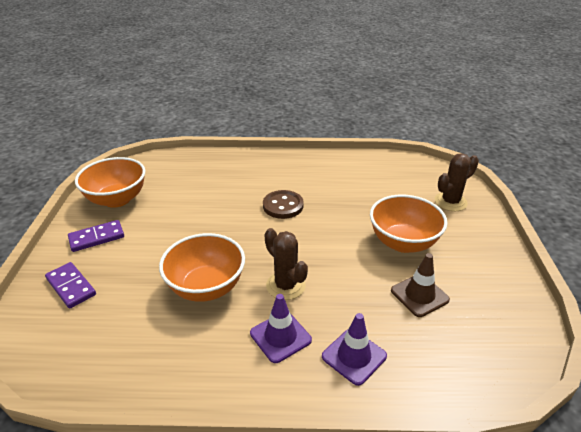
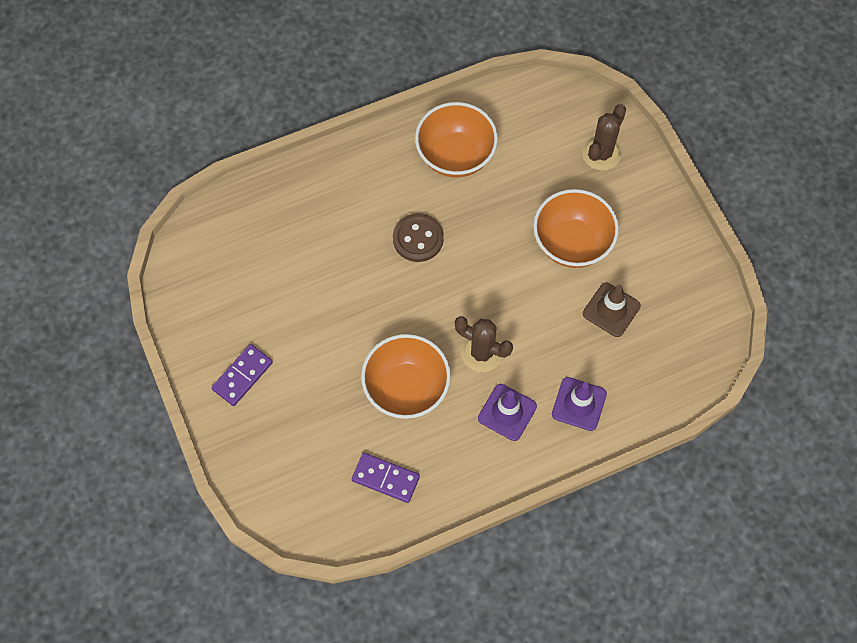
camera: 25 degrees left, 30 degrees up
(71, 286) = (271, 447): purple domino -> purple domino (385, 478)
(117, 199) = (216, 310): orange bowl -> orange bowl (455, 156)

